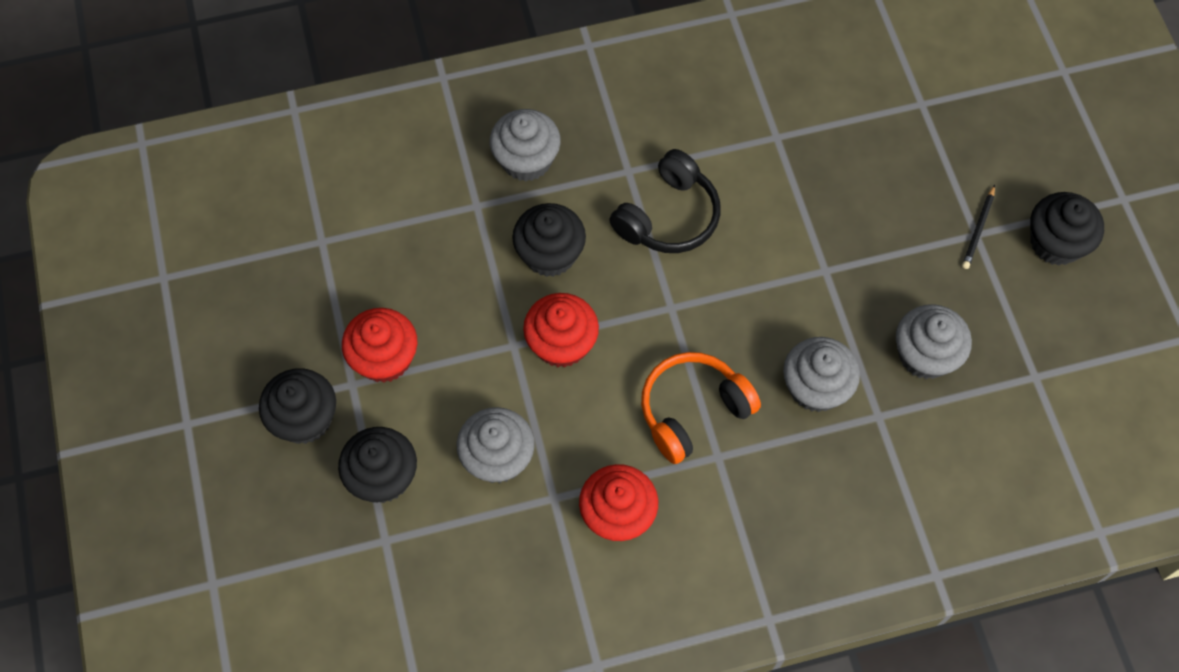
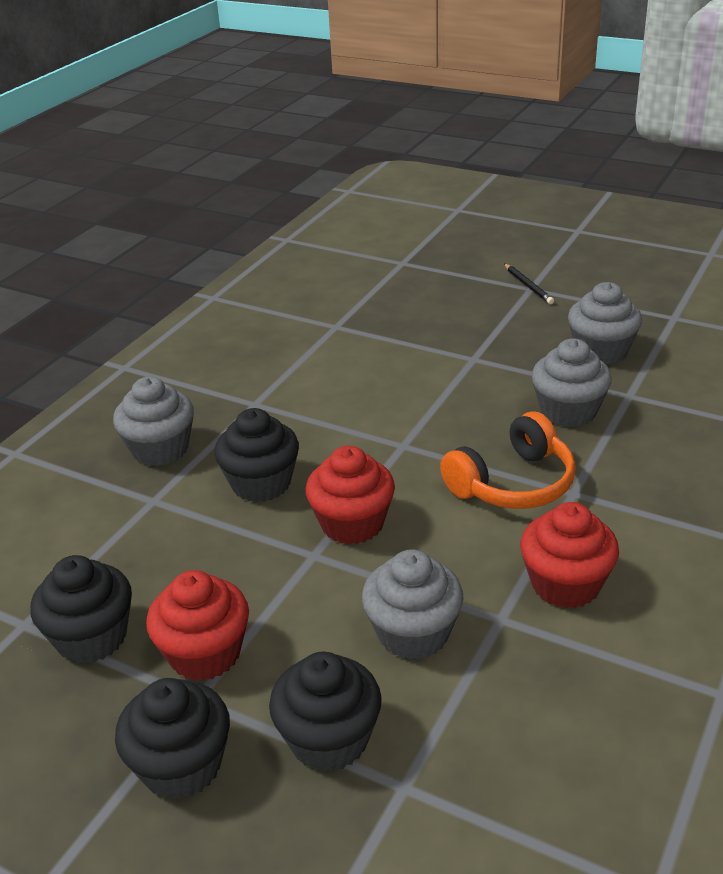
camera: 45 degrees left, 30 degrees down
(668, 216) = (323, 405): black headphones -> none
(693, 411) = (513, 483): orange headphones -> orange headphones turned 135 degrees counterclockwise
(1055, 243) = (578, 265): black cupcake -> black cupcake (92, 637)

